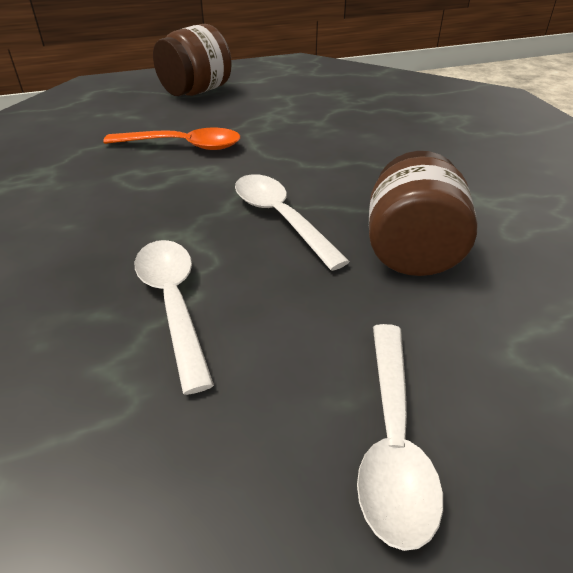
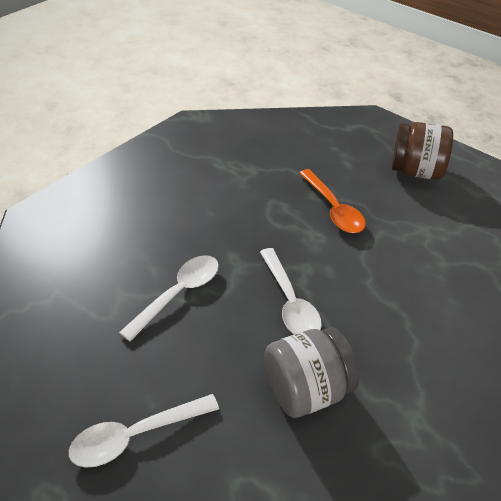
camera: 60 degrees right, 5 degrees up
(281, 218) = (290, 302): white spoon -> white spoon turned 135 degrees clockwise
(411, 252) = (307, 390): brown jar -> grey jar

